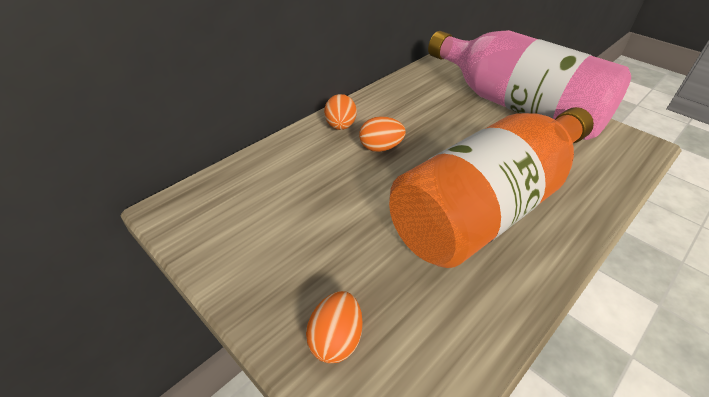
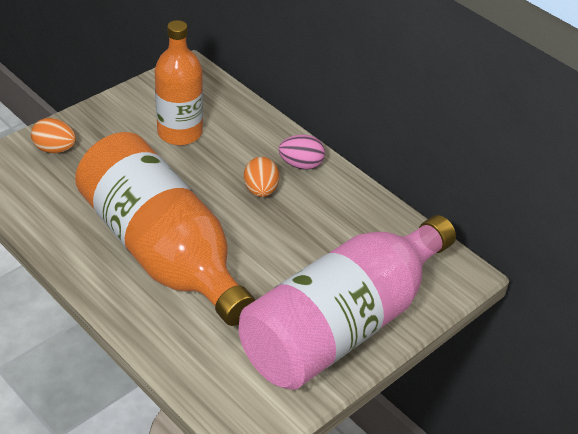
camera: 90 degrees right, 0 degrees up
(295, 209) = (180, 133): none -> orange bottle
(340, 126) = (301, 165): orange egg -> pink egg

